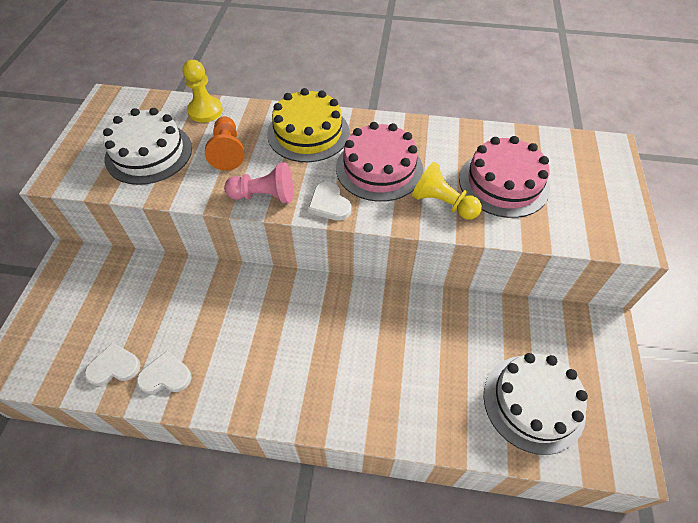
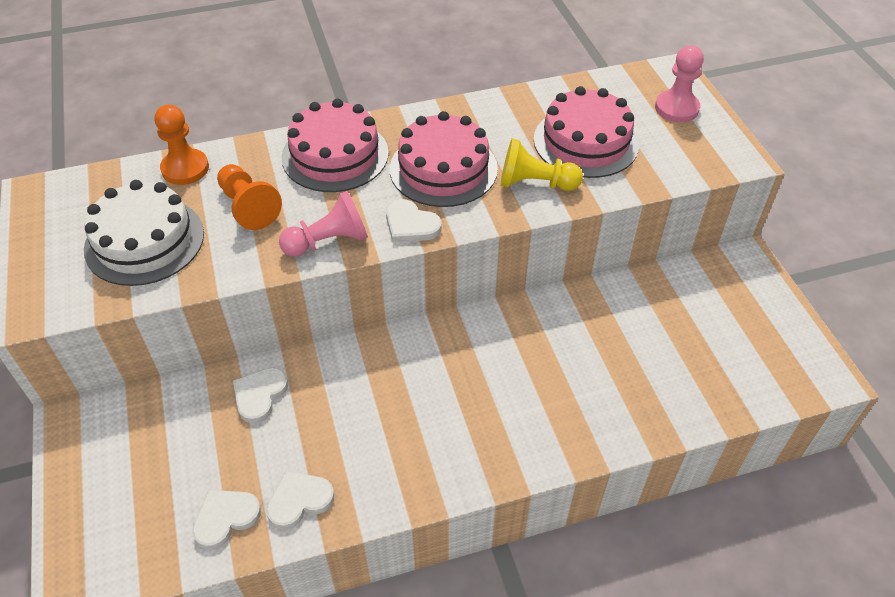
camera: 25 degrees left, 5 degrees down
(185, 288) = (259, 395): none -> white heart
(205, 111) = (185, 168): yellow pawn -> orange pawn
(308, 133) = (335, 155): yellow cake -> pink cake
(533, 402) = (716, 360): white cake -> none
(598, 179) = (676, 108): none -> pink pawn

